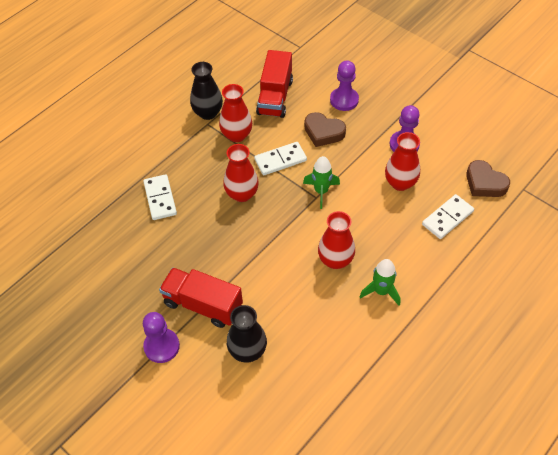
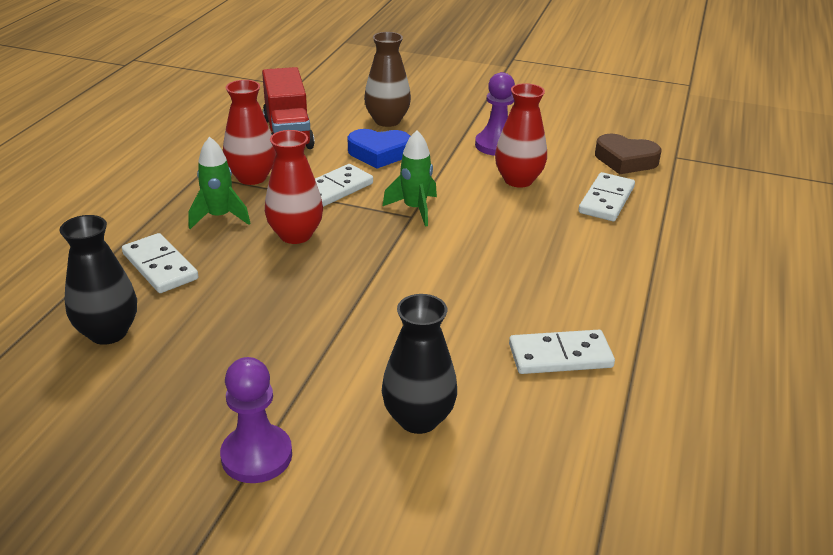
camera: 25 degrees left, 20 degrees down
(203, 305) = (304, 378): red truck -> none
(208, 113) = (194, 164): black vase -> black vase (108, 332)
(323, 132) = (379, 153): brown heart -> blue heart
(335, 260) = (486, 274): red vase -> none
(344, 100) = (387, 121): purple pawn -> brown vase
(344, 335) = (560, 356): none -> white domino
(381, 291) = (577, 293): green rocket -> green rocket (219, 217)

